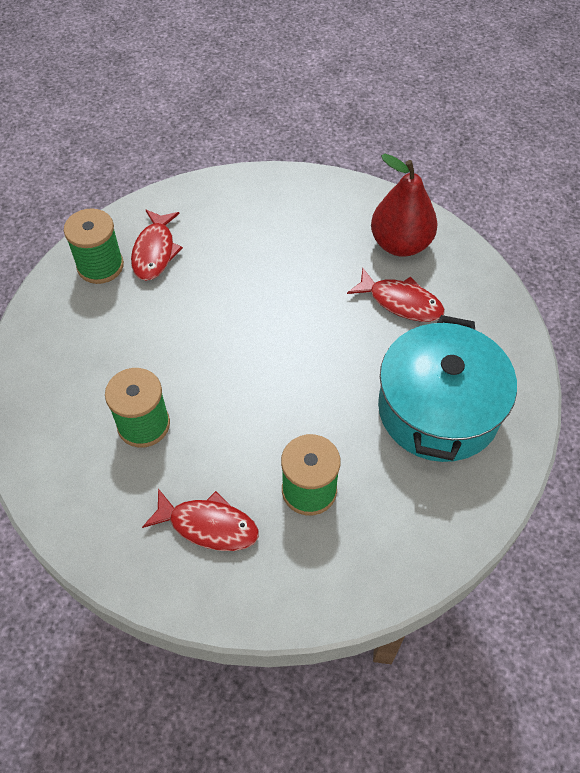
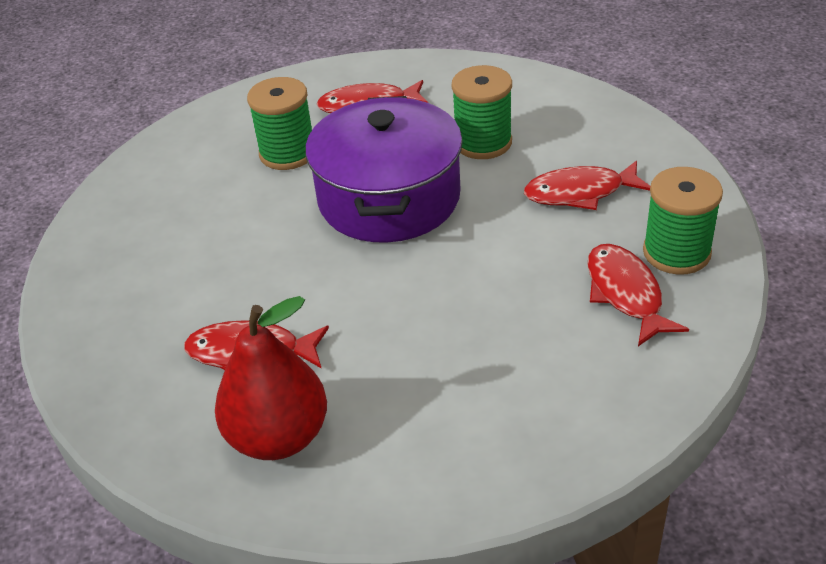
camera: 160 degrees right, 15 degrees down
(115, 339) = (580, 193): none -> red fish
(251, 395) = (389, 198): none -> purple pot
(438, 409) = (171, 255): turquoise pot -> none

